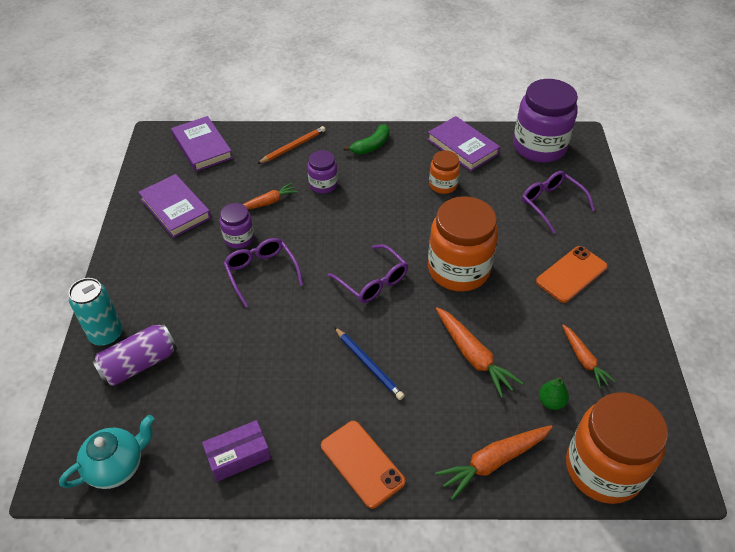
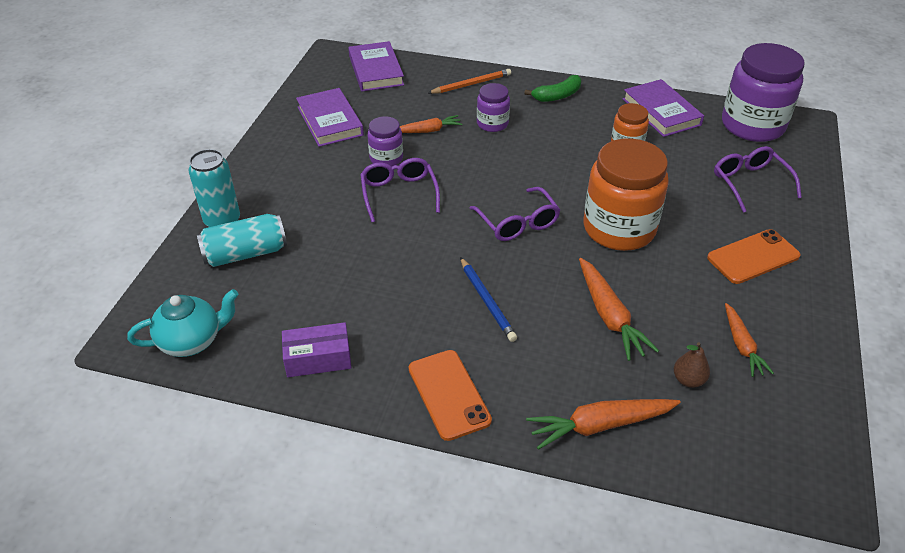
camera: 15 degrees right, 5 degrees down
(139, 364) = (245, 253): purple can -> turquoise can
(551, 402) = (688, 380): green pear -> brown pear
(603, 468) = (732, 462): orange jar -> none

